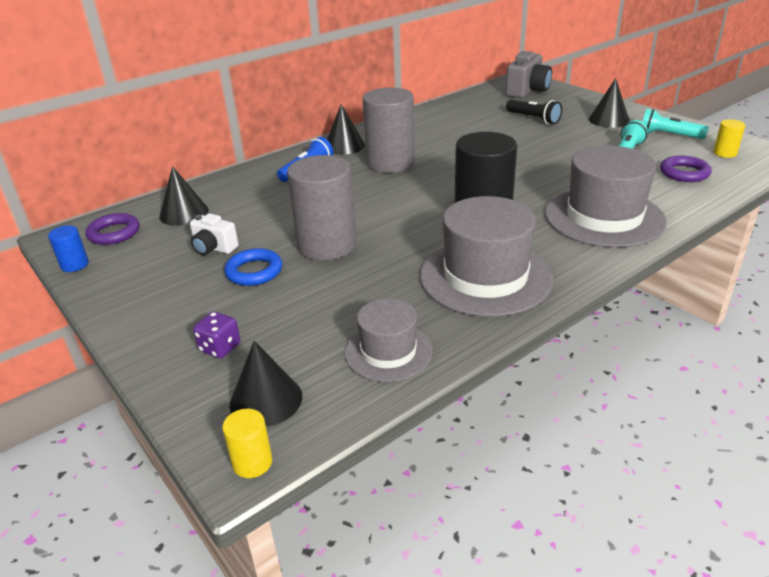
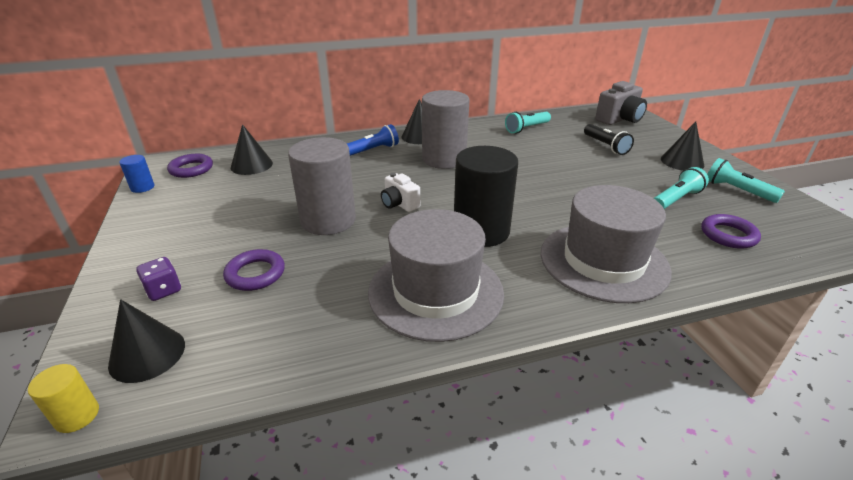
camera: 20 degrees right, 0 degrees up
(214, 248) = (244, 200): white camera -> white camera (399, 204)
(254, 271) = (253, 228): blue ring -> none
(301, 309) = (255, 274): none -> purple ring
(388, 352) = (285, 342): grey hat -> none
(447, 116) = (526, 128): none -> turquoise flashlight
(725, 153) = (792, 224): yellow cylinder -> none

